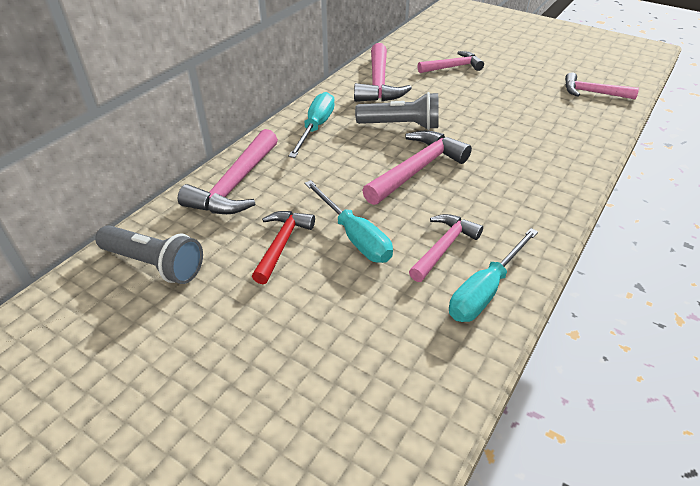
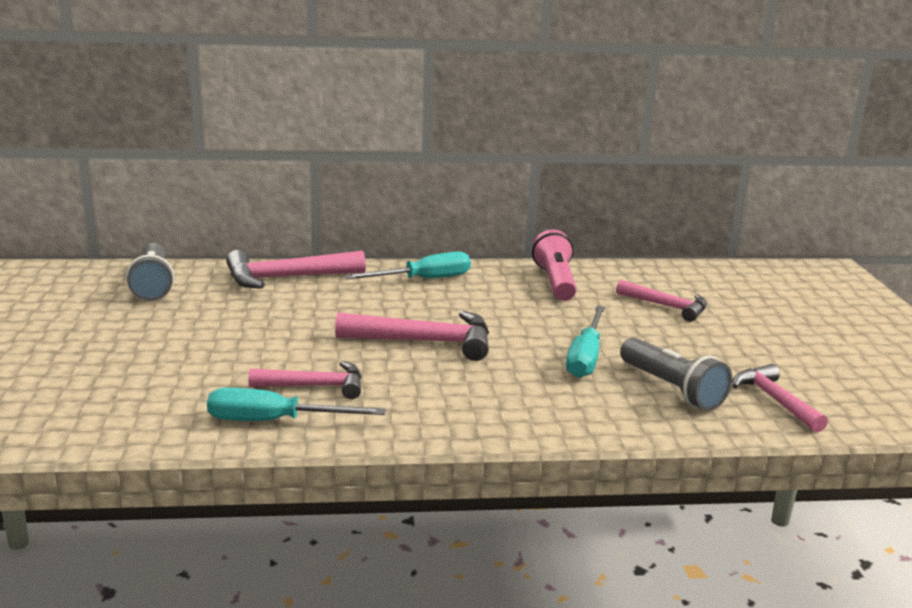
camera: 50 degrees right, 20 degrees down
(282, 244) = (231, 319): red hammer -> none
(354, 236) = (280, 343): turquoise screwdriver -> turquoise screwdriver (585, 357)
(378, 84) = (555, 282): pink hammer -> pink flashlight
(401, 125) = (493, 313): grey flashlight -> grey flashlight (672, 389)

